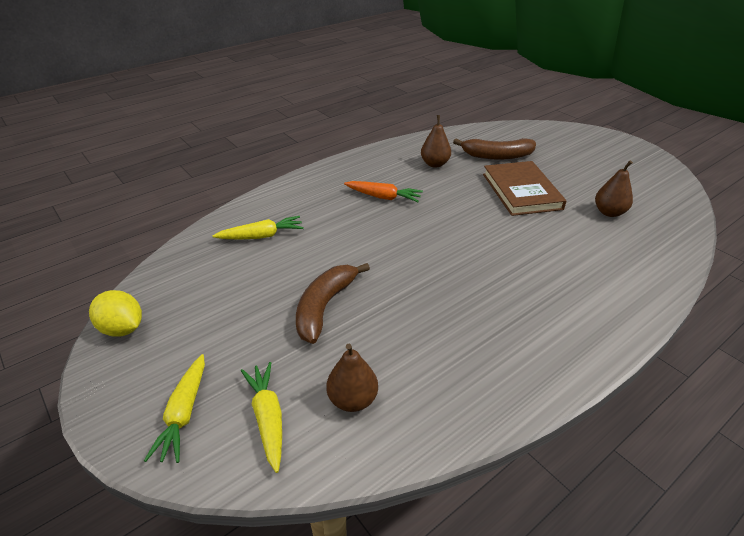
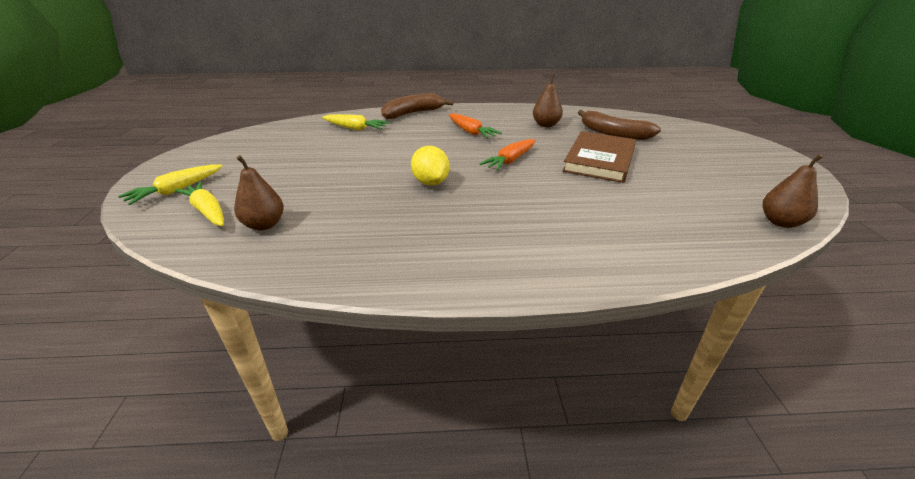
camera: 35 degrees right, 5 degrees down
(122, 329) = (215, 144): yellow lemon -> yellow lemon (430, 182)
(268, 418) = (207, 211): yellow carrot -> yellow carrot turned 60 degrees counterclockwise
(324, 307) = (331, 173): brown banana -> brown banana (412, 113)
(459, 220) = (510, 161): none -> orange carrot
(609, 212) = (673, 199): brown pear -> brown pear (780, 222)

